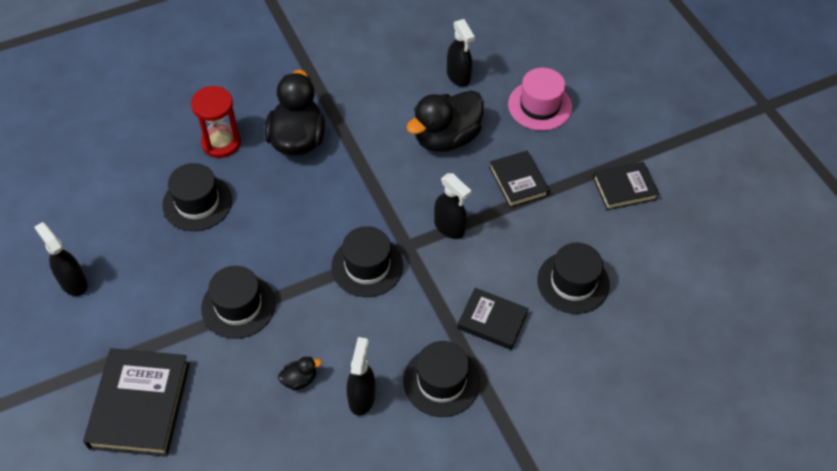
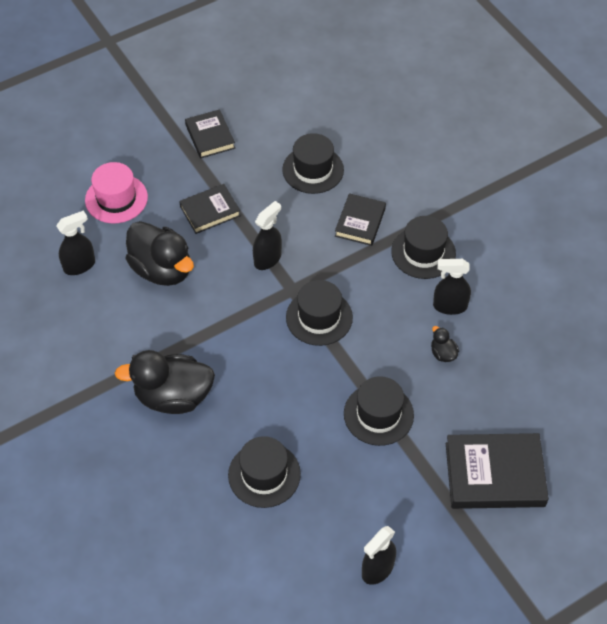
camera: 95 degrees left, 0 degrees up
(221, 143) = (183, 468): red hourglass -> none

